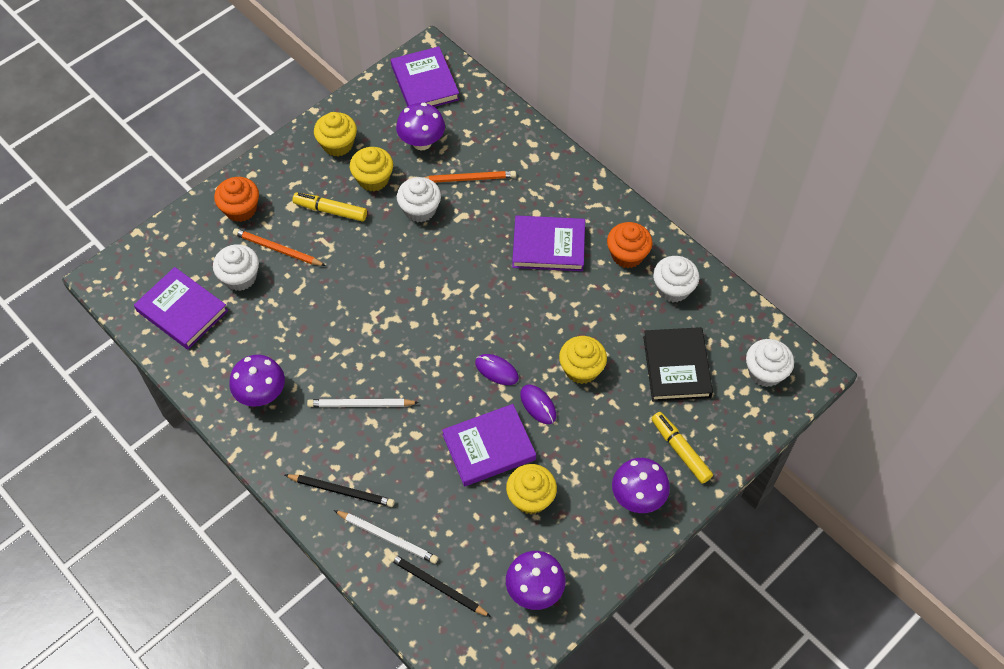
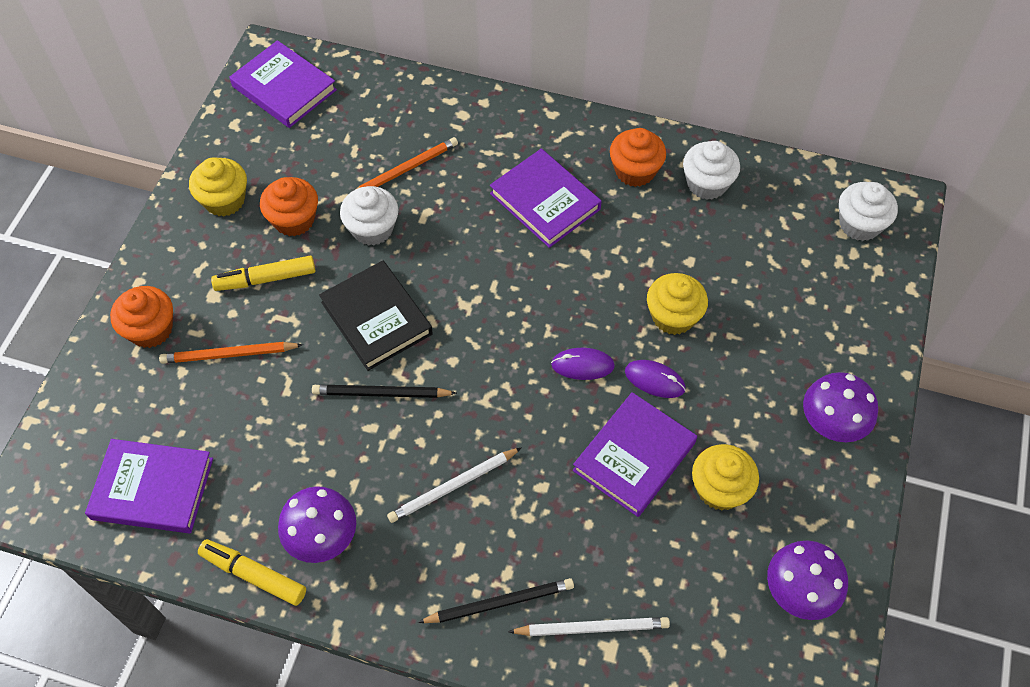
camera: 30 degrees left, 0 degrees up
(240, 277) = (203, 410): white cupcake -> none
(373, 179) = (294, 220): yellow cupcake -> orange cupcake
(422, 142) = (324, 154): purple mushroom -> none
(437, 586) = (688, 652): black pencil -> black pencil (381, 393)
(548, 246) = (545, 201): purple book -> purple book turned 75 degrees clockwise
(676, 367) = (769, 263): black book -> black book (376, 318)
(680, 450) = (836, 350): yellow marker -> yellow marker (254, 575)

